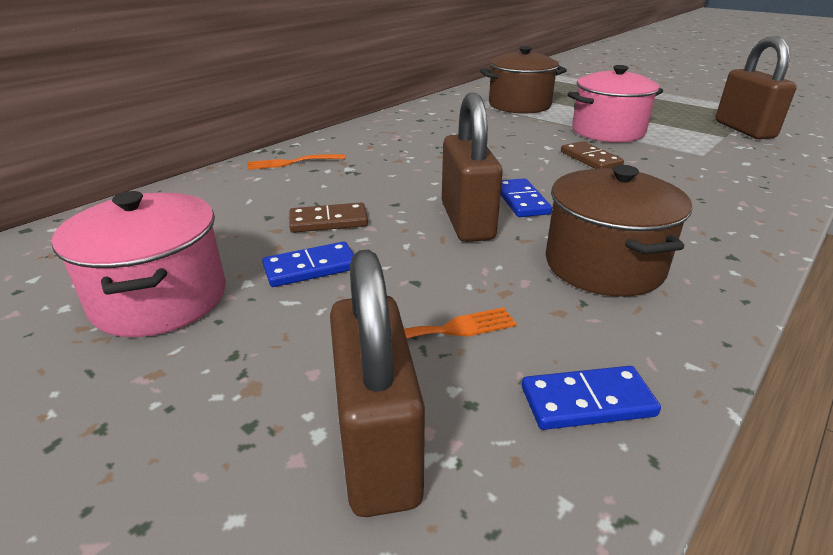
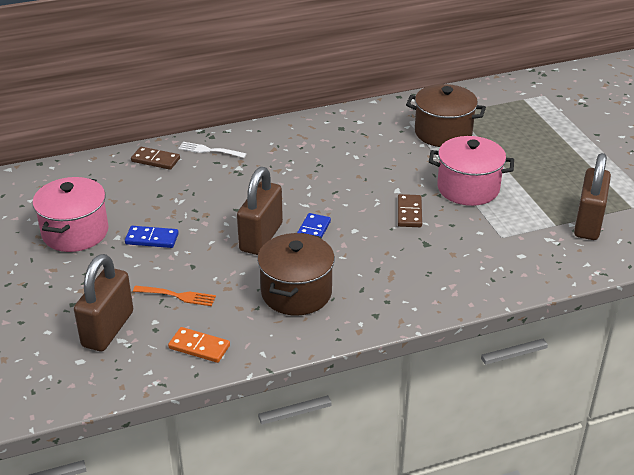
camera: 30 degrees right, 5 degrees up
(292, 162) = (209, 150): orange fork -> white fork
(328, 221) = (187, 210): brown domino -> brown domino (155, 160)
(587, 402) = (199, 347): blue domino -> orange domino

